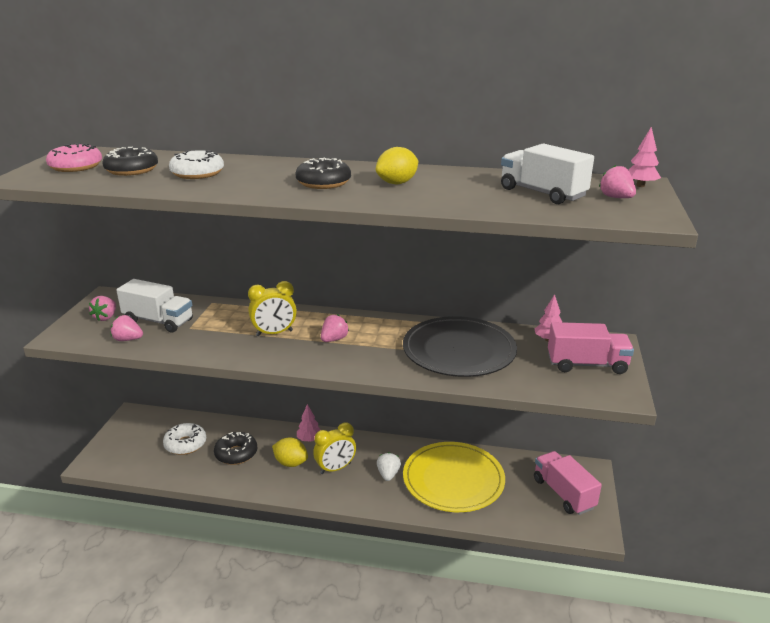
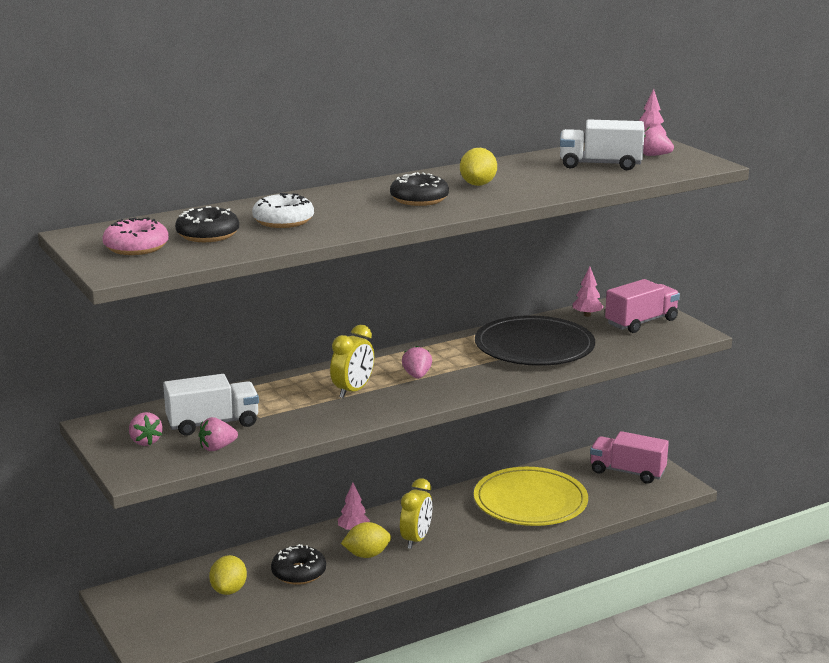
camera: 40 degrees left, 5 degrees down
(185, 444) = (229, 590): white donut -> yellow lemon
(388, 474) = (470, 522): white strawberry -> none

